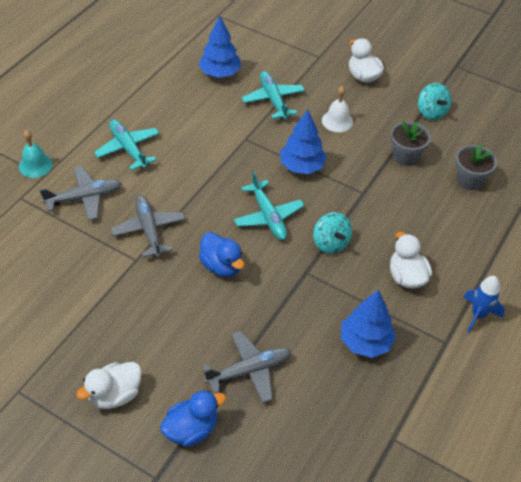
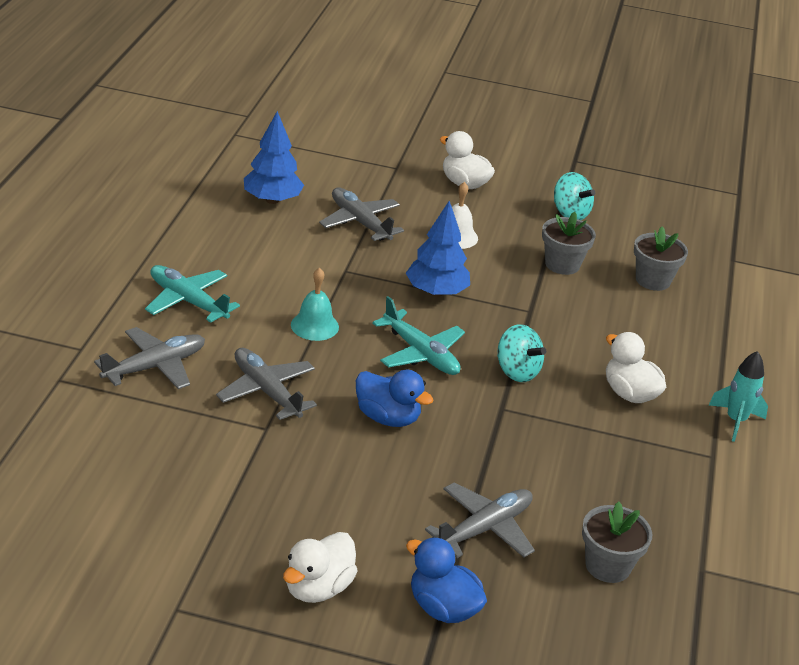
camera: 20 degrees left, 15 degrees down
(35, 165) = (62, 338): turquoise bell -> turquoise bell (314, 326)
(191, 429) = (443, 608): blue duck -> blue duck turned 90 degrees counterclockwise
(273, 100) = (360, 222): turquoise plane -> grey plane
(324, 420) = (608, 566): none -> grey flower pot
(365, 342) = (615, 472): blue tree -> none
(478, 315) = (735, 421): blue rocket -> turquoise rocket

